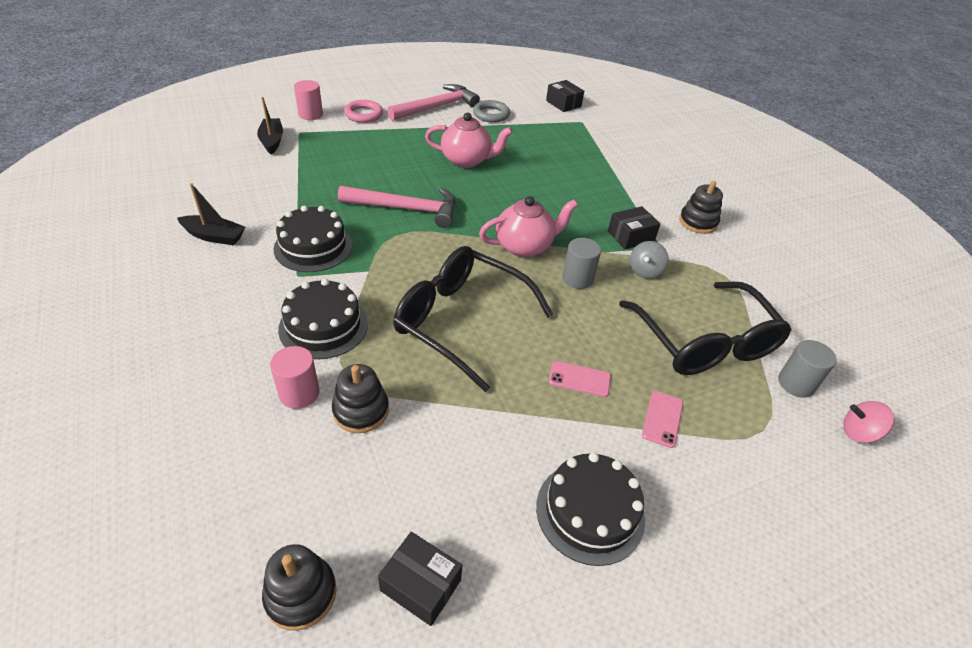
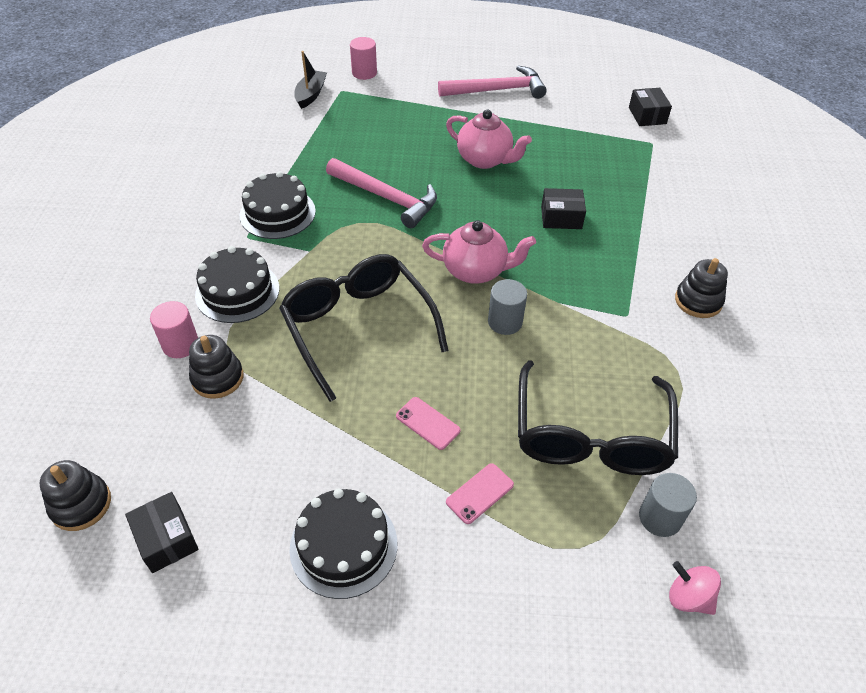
camera: 30 degrees right, 5 degrees up
(214, 236) = (204, 179): black boat -> none
(363, 114) = (415, 84): pink ring -> none
(491, 114) = (551, 111): grey ring -> none
(630, 236) = (601, 294): black box -> black box (561, 217)
(645, 271) = (586, 337): grey spinning top -> none

